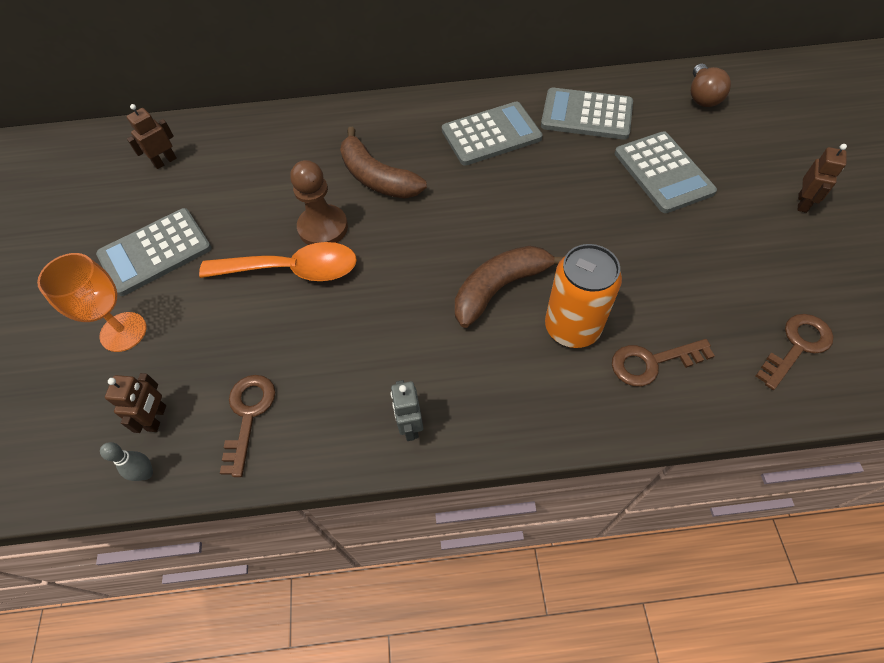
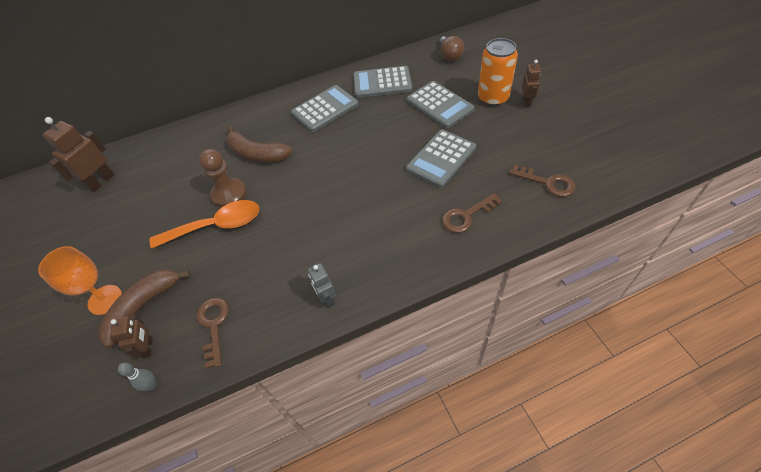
camera: 15 degrees left, 5 degrees down
(155, 252) = (112, 241): grey calculator -> grey calculator (441, 158)
(165, 161) = (101, 181): brown robot -> brown robot, size x1.65
(499, 288) = (359, 199): brown banana -> brown banana (143, 307)
(572, 327) = (412, 209): orange can -> orange can (493, 98)
(797, 346) = (547, 182): brown key -> brown key turned 90 degrees clockwise

